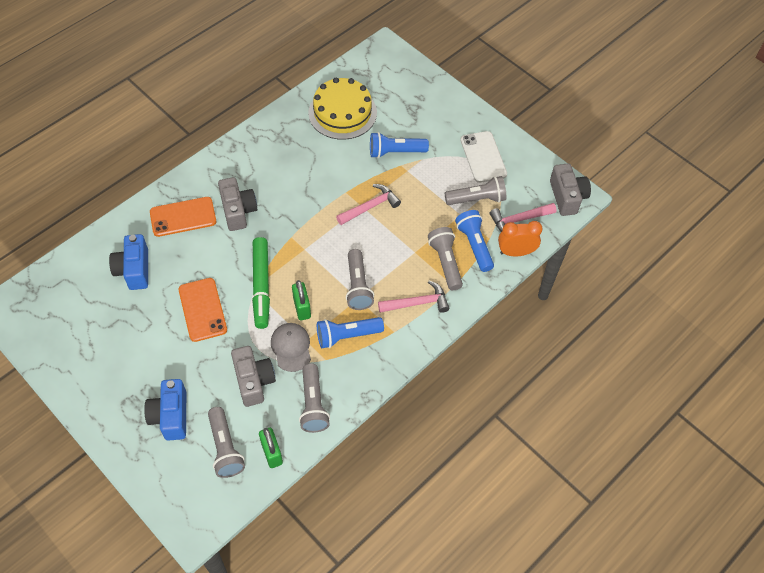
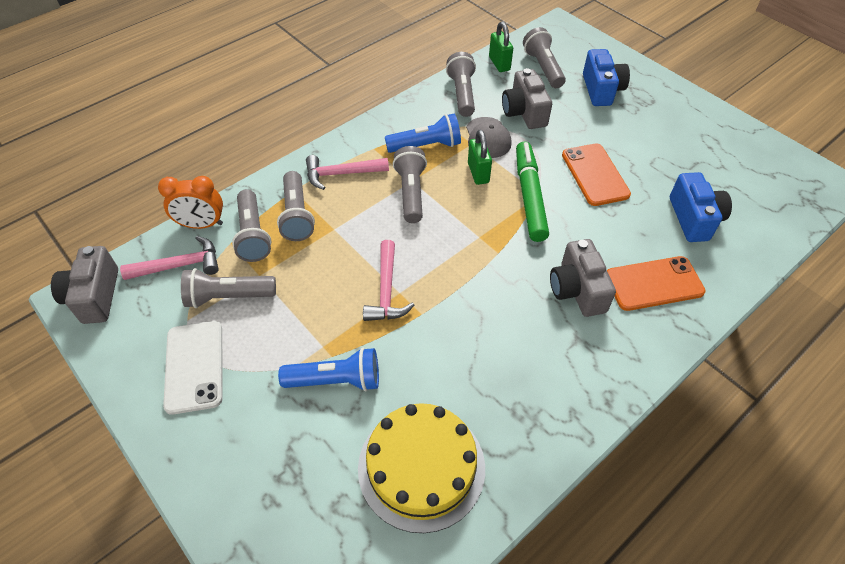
camera: 175 degrees left, 5 degrees down
(370, 207) = (386, 290): pink hammer -> pink hammer turned 60 degrees counterclockwise
(474, 245) = (253, 235): blue flashlight -> grey flashlight

